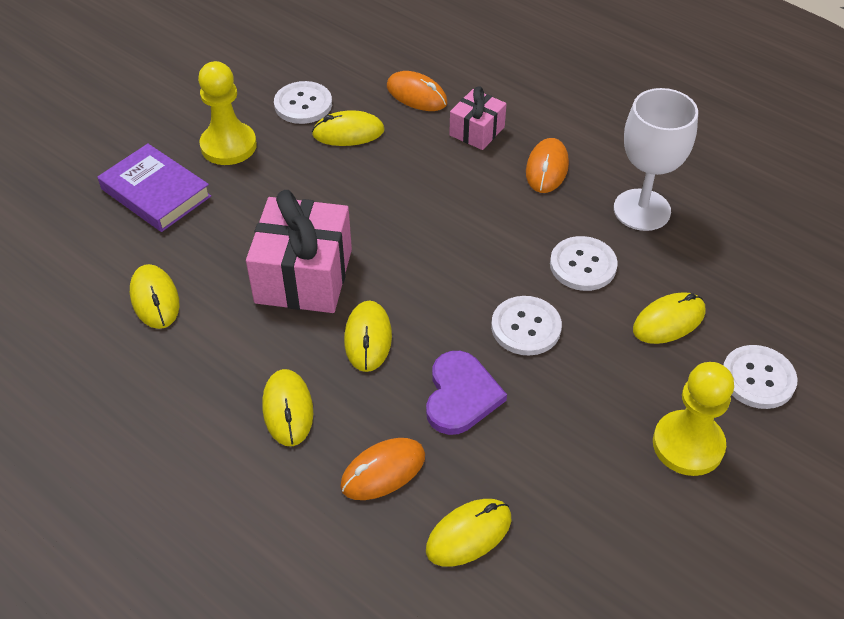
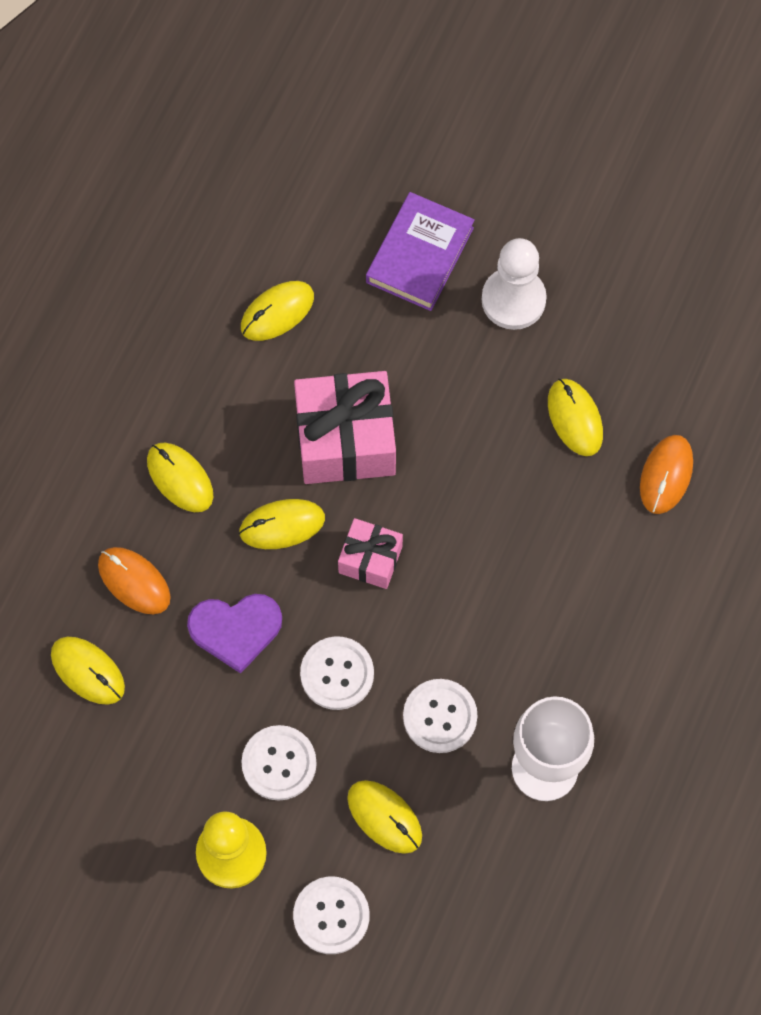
camera: 75 degrees right, 20 degrees up
(228, 146) = (513, 300): yellow pawn -> white pawn
(288, 409) = (180, 478): yellow mouse -> yellow mouse turned 75 degrees clockwise
(303, 104) = (608, 354): white button -> white button (279, 763)
(477, 131) = (622, 559): pink gift -> pink gift (370, 559)
(547, 168) = (582, 651): orange mouse -> none

